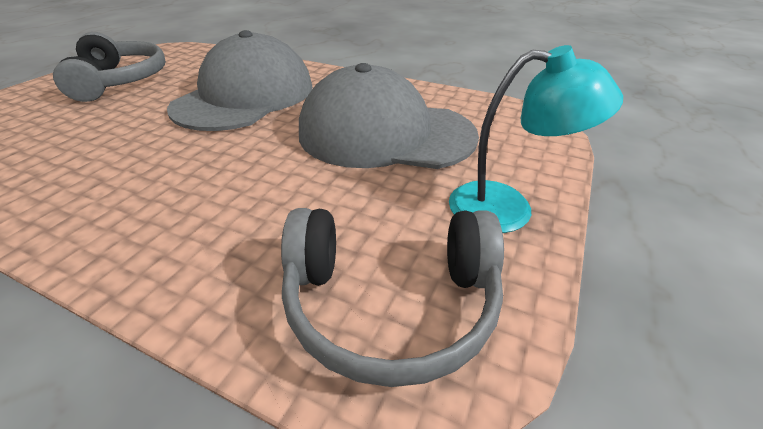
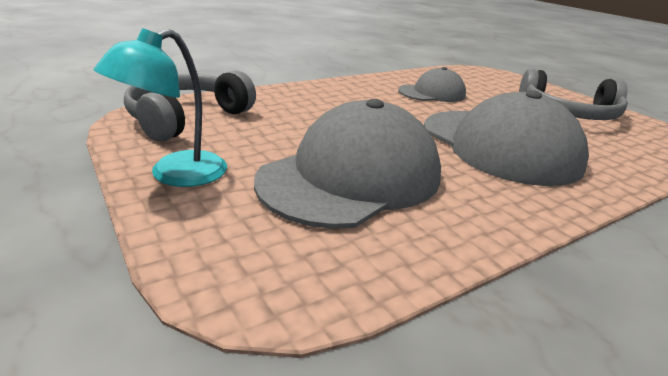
camera: 120 degrees right, 10 degrees down
(80, 152) = (432, 93): none -> grey cap

